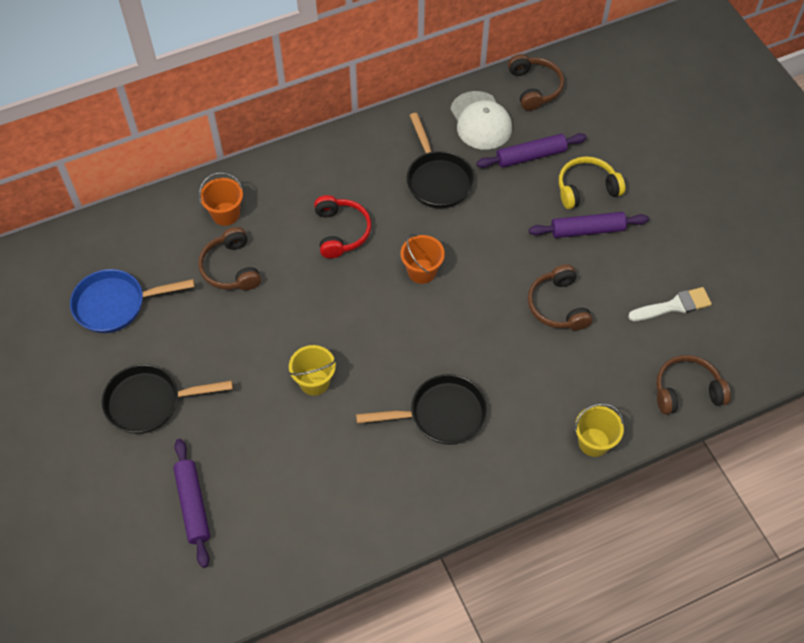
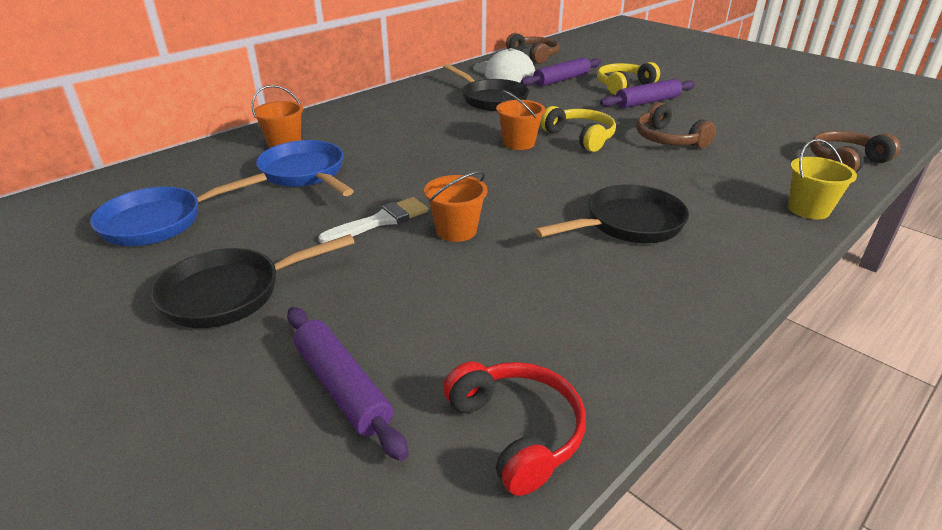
camera: 20 degrees left, 25 degrees down
(231, 268) = (305, 174): brown headphones -> blue pan
(314, 381) = (456, 230): yellow bucket -> orange bucket
(341, 232) = (418, 135): red headphones -> red headphones (517, 431)
(481, 277) = (580, 137): none -> yellow headphones
(674, 306) = (767, 123): white brush -> white brush (381, 221)

